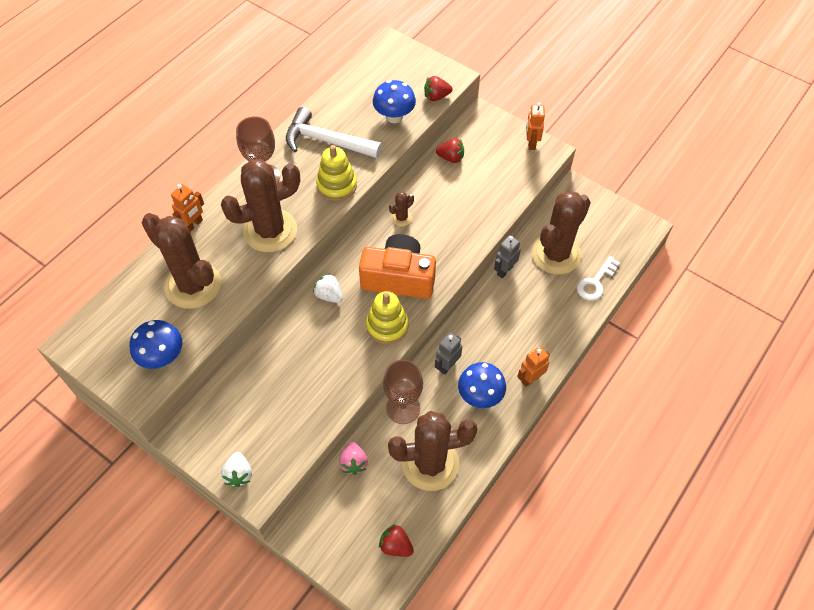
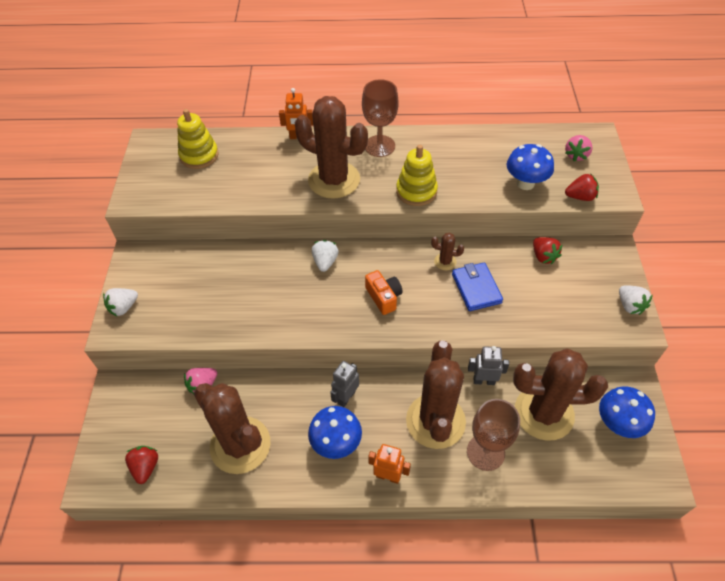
camera: 55 degrees right, 5 degrees down
(163, 357) = (172, 192): blue mushroom -> blue mushroom (617, 424)
(193, 285) = (246, 169): brown cactus -> brown cactus (435, 421)
(327, 141) = (453, 159): white hammer -> none
(387, 326) = (329, 319): yellow stacking toy -> yellow stacking toy (199, 155)
(397, 69) = (576, 155): none -> pink strawberry
(398, 278) = (384, 297): orange camera -> orange camera, size x0.52
(403, 408) = (279, 389): brown goblet -> brown goblet (485, 452)
(436, 96) = (580, 197): red strawberry -> red strawberry turned 135 degrees clockwise
(442, 216) = (476, 288): none -> blue wallet
(447, 366) = (346, 397): grey robot -> grey robot turned 60 degrees counterclockwise
(531, 143) = (629, 306): orange robot -> white strawberry
(595, 282) = (547, 470): white key -> none

